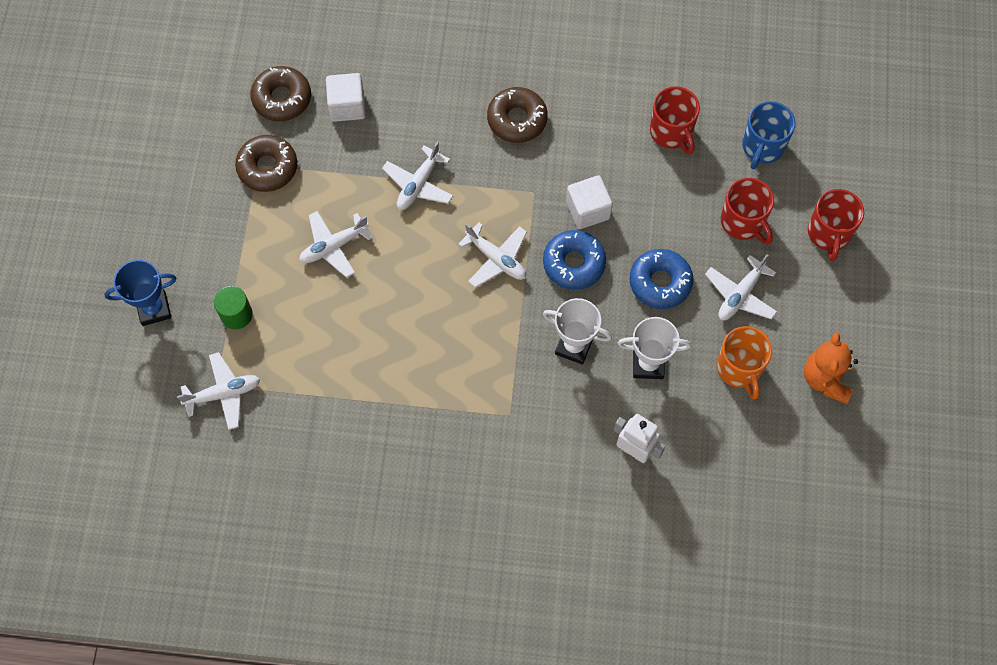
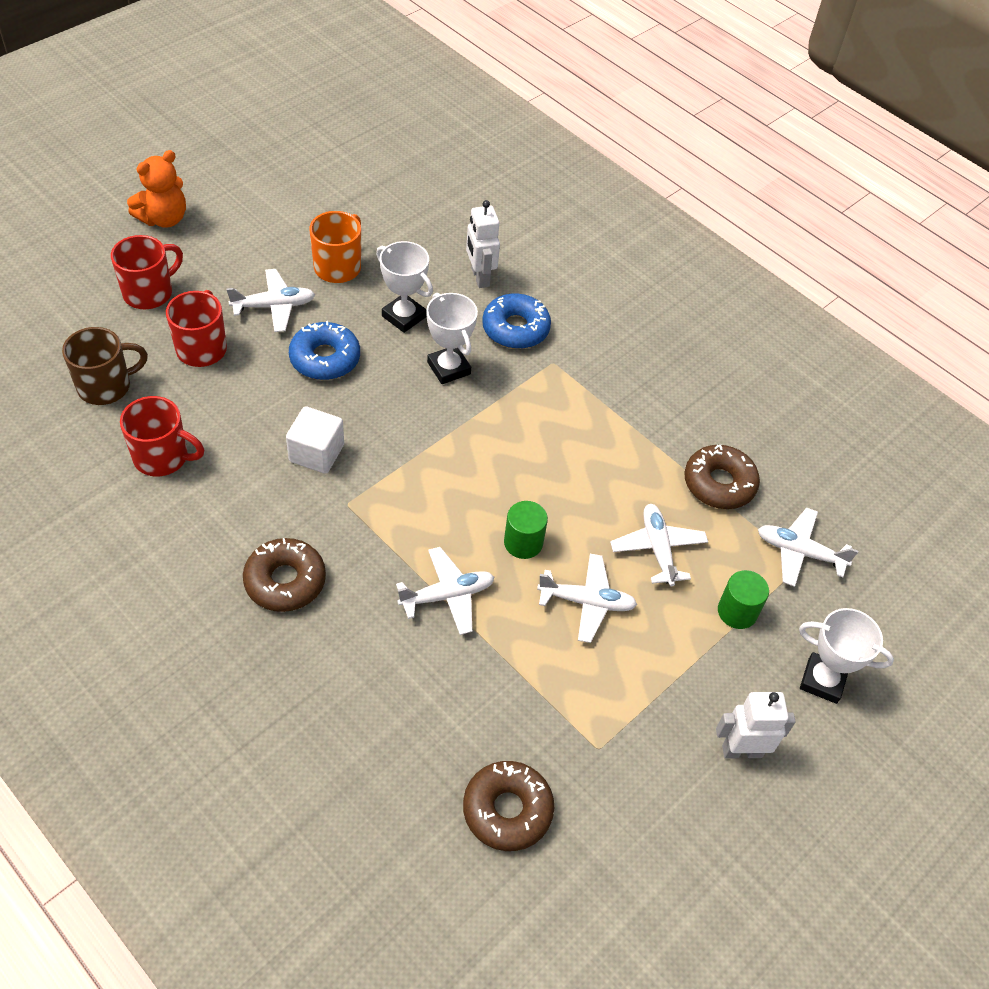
camera: 145 degrees left, 15 degrees down
(154, 309) = (822, 680): blue trophy -> white trophy
(176, 227) = (741, 750): none -> white robot
(267, 167) = (590, 738): brown donut -> brown donut (719, 484)
(347, 106) = (442, 739): white cube -> none
(405, 254) = (523, 542): none -> green cylinder
(496, 259) = (442, 476): white plane -> white plane (658, 549)
(574, 263) = (379, 423): blue donut -> blue donut (515, 329)
(671, 132) = (162, 457): red mug -> red mug turned 90 degrees clockwise
(762, 147) = (106, 386): blue mug -> brown mug
(826, 379) = (285, 219): orange teddy bear -> orange teddy bear (164, 219)

